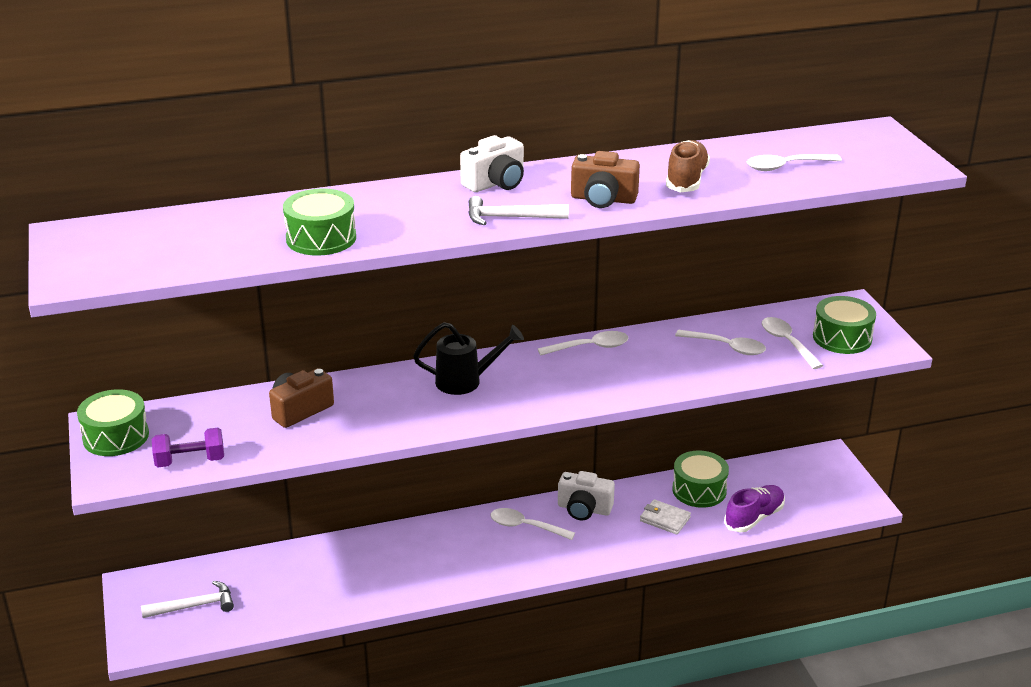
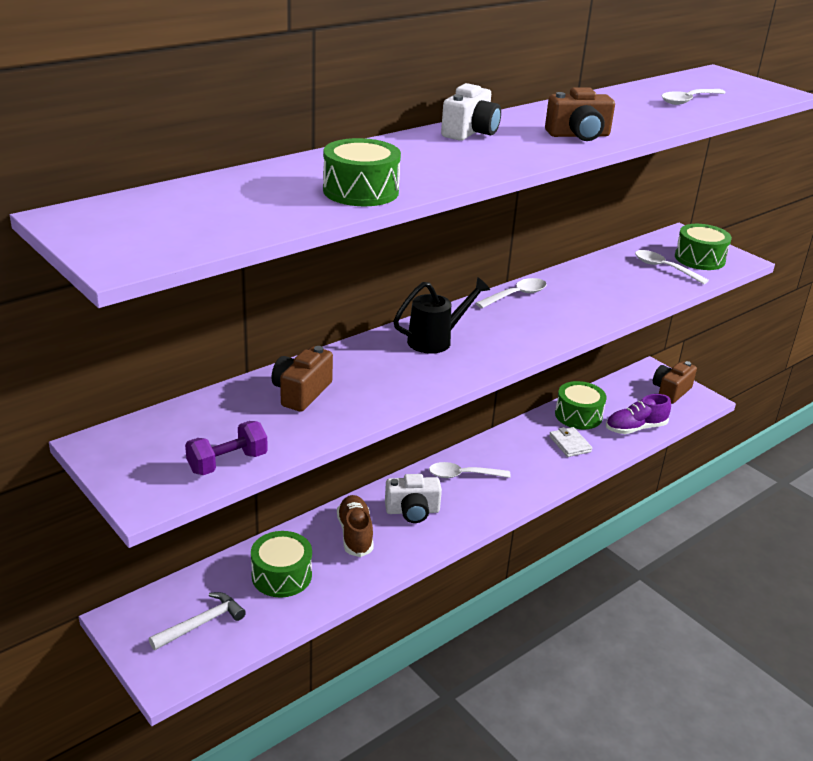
camera: 25 degrees left, 0 degrees up
(116, 436) = (124, 455): green drum -> green drum (281, 575)
(510, 217) = (518, 156): white hammer -> none
(584, 509) = (500, 450): white camera -> white camera (412, 511)
(665, 519) = (570, 444): white wallet -> white wallet turned 60 degrees clockwise
(686, 180) = (626, 116): brown shoe -> brown shoe (355, 534)
(726, 347) = (623, 278): white spoon -> none
(754, 518) = (635, 428): purple shoe -> purple shoe turned 135 degrees counterclockwise
(831, 485) = (671, 391): none -> brown camera

